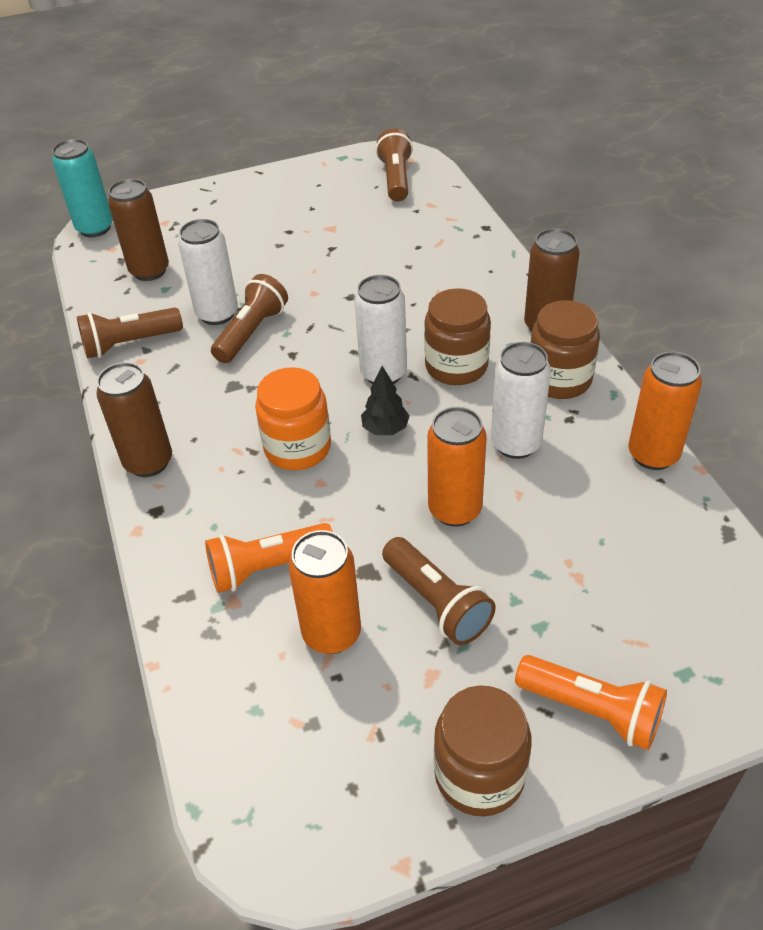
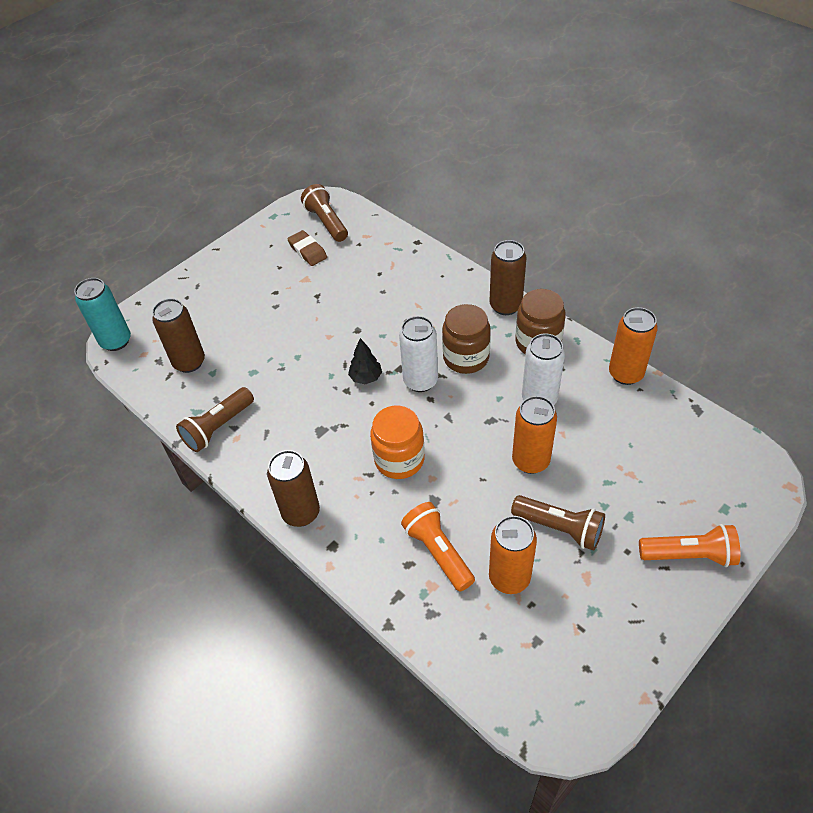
camera: 25 degrees left, 5 degrees up
(217, 314) = (268, 379): white can -> none
(251, 332) = (305, 384): brown flashlight -> none
(268, 567) = (438, 552): orange flashlight -> orange flashlight turned 105 degrees clockwise
(354, 201) = (308, 251): none -> brown eraser
(385, 429) = (449, 422): black tree -> black tree (366, 377)
(479, 774) = (652, 624): brown jar -> none

